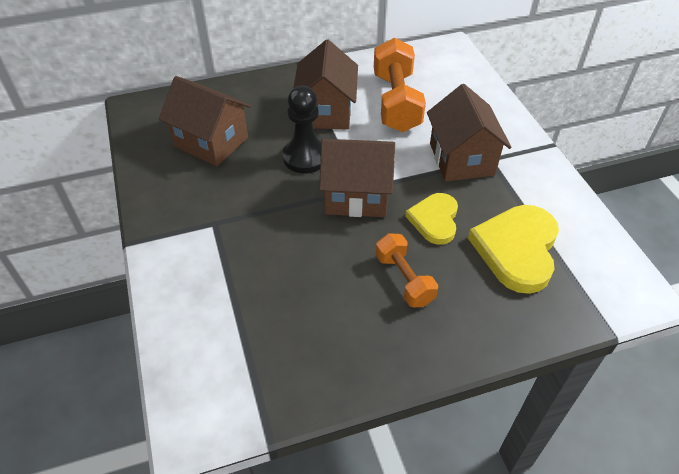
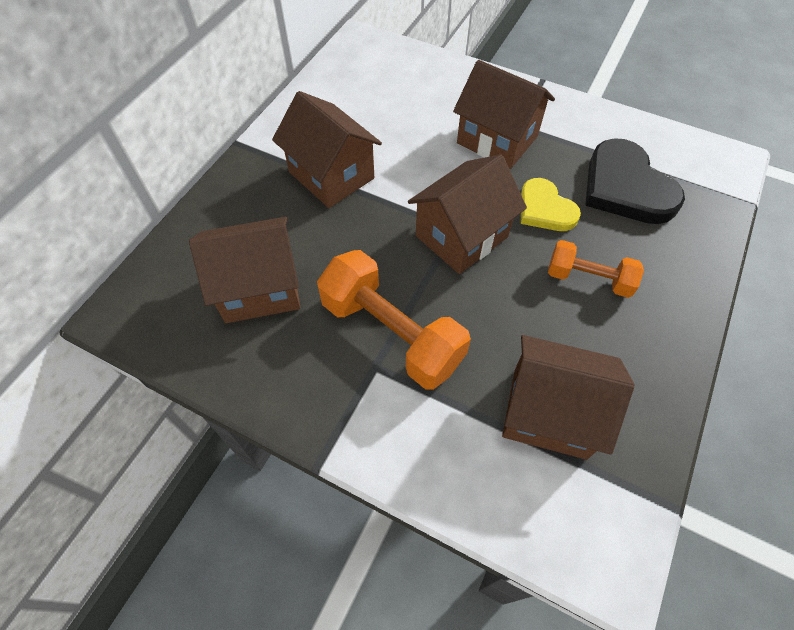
camera: 45 degrees left, 10 degrees up
(271, 325) = (549, 413): none -> brown house
(305, 157) = (371, 234): black pawn -> none
(396, 102) = (381, 123): orange dumbbell -> orange dumbbell (391, 333)
(517, 249) = (626, 187): yellow heart -> black heart

